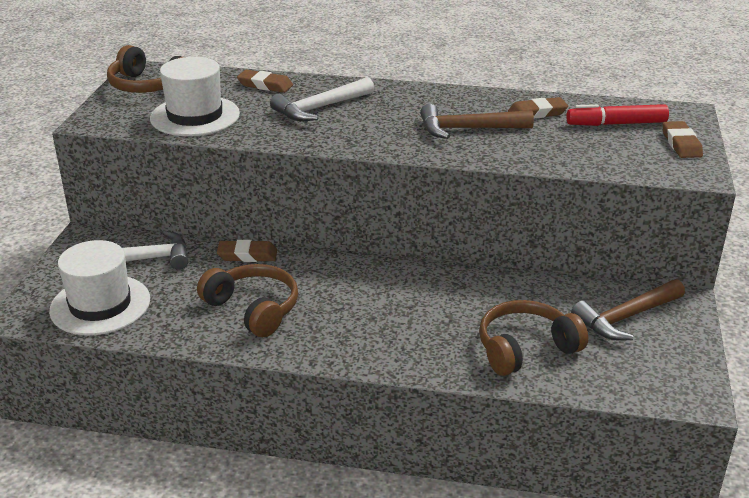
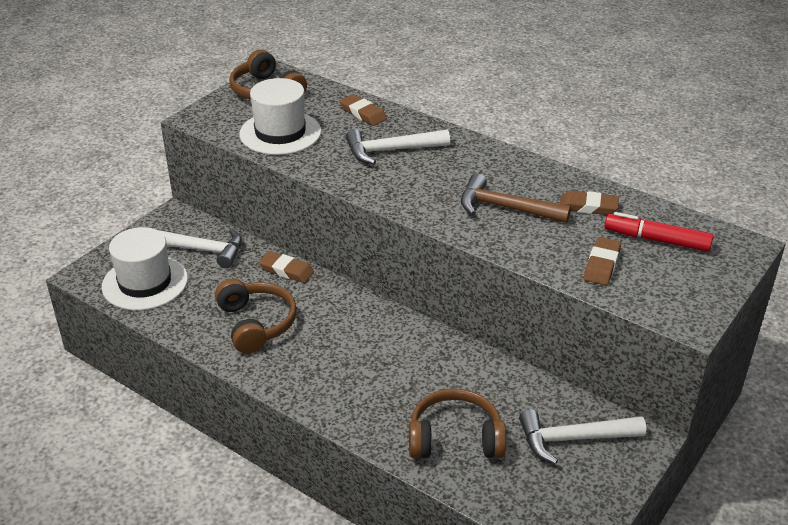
camera: 25 degrees right, 5 degrees up
(626, 317) = (573, 439): brown hammer -> white hammer
(681, 144) = (704, 281): brown eraser -> brown eraser (601, 265)

